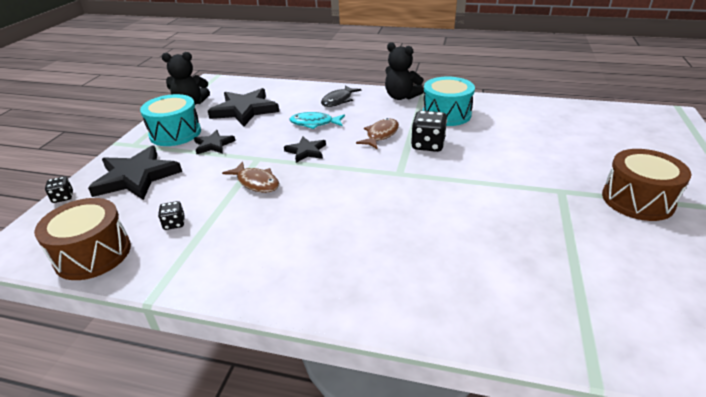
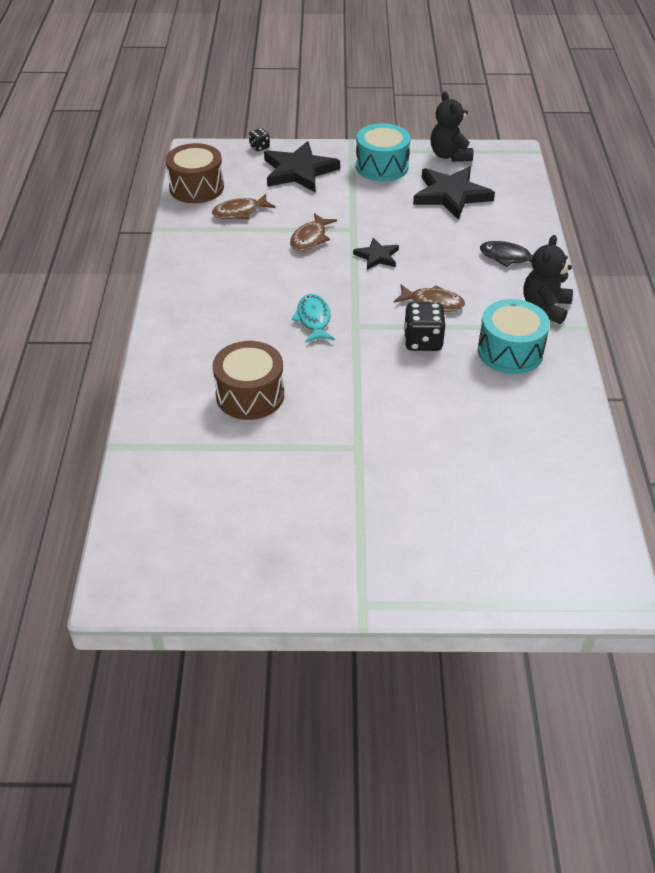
camera: 75 degrees right, 10 degrees up
(174, 223) = (240, 212): black dice -> brown fish
(213, 145) = (368, 196): black star -> none
(314, 123) = (440, 250): turquoise fish -> turquoise fish (313, 319)
(637, 200) = (356, 508): brown drum -> brown drum (250, 395)

